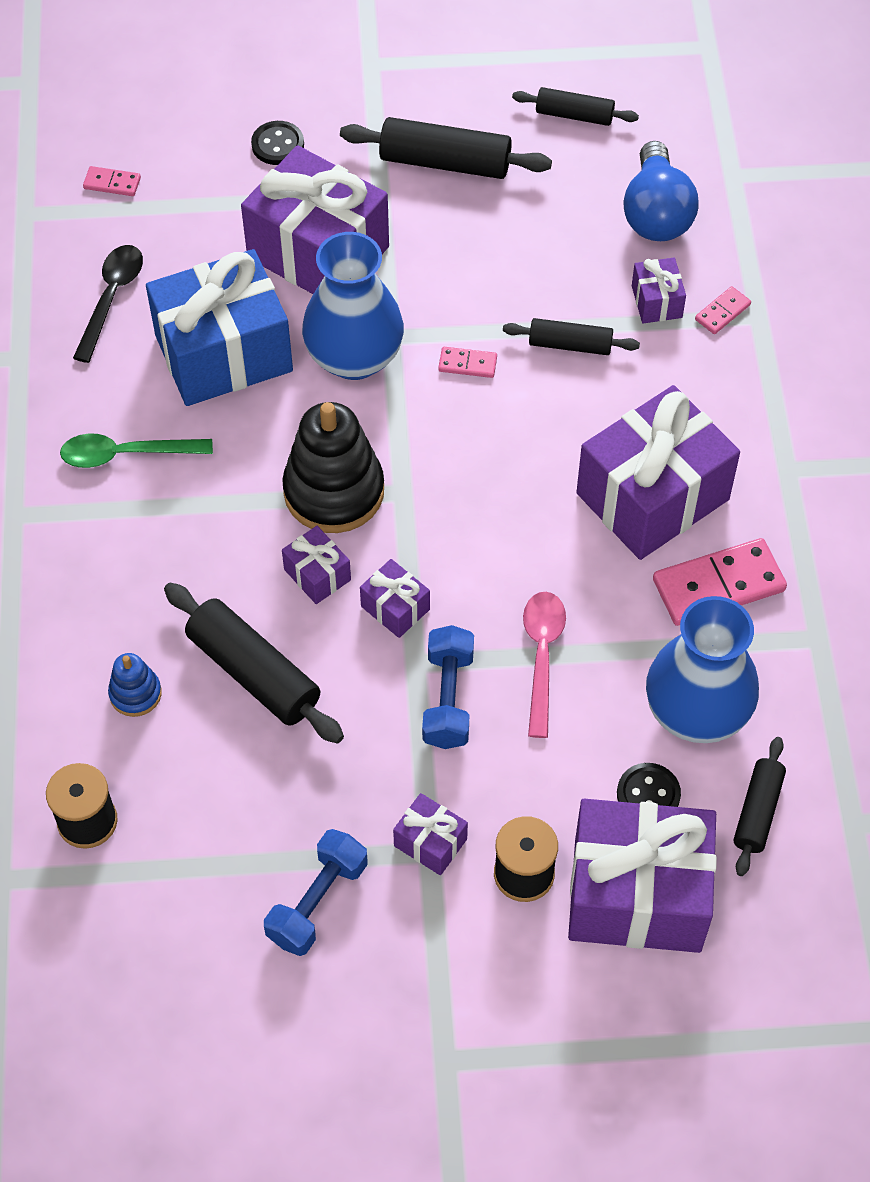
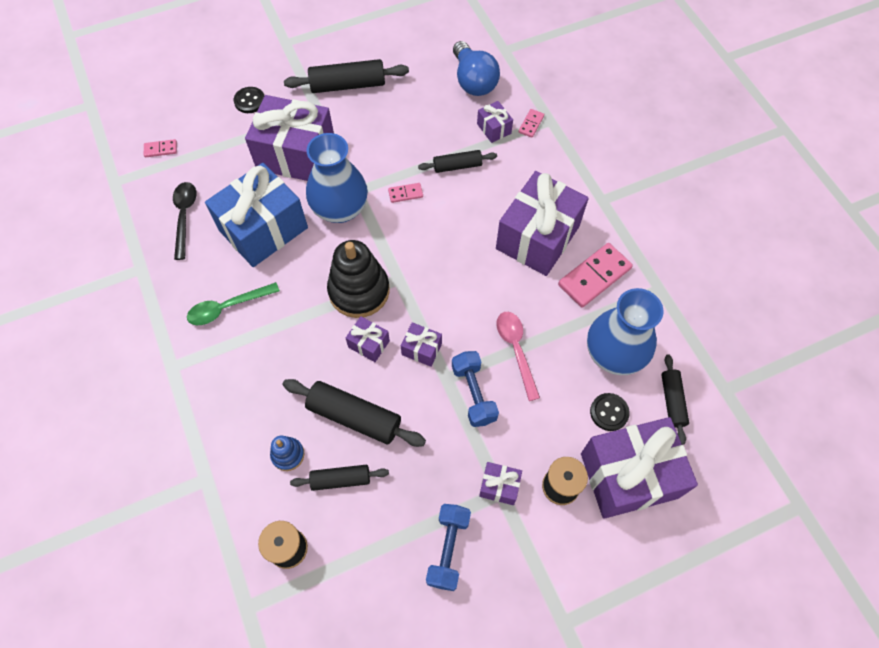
camera: 20 degrees left, 5 degrees up
(574, 115) = (408, 40): black rolling pin -> black rolling pin (340, 479)

